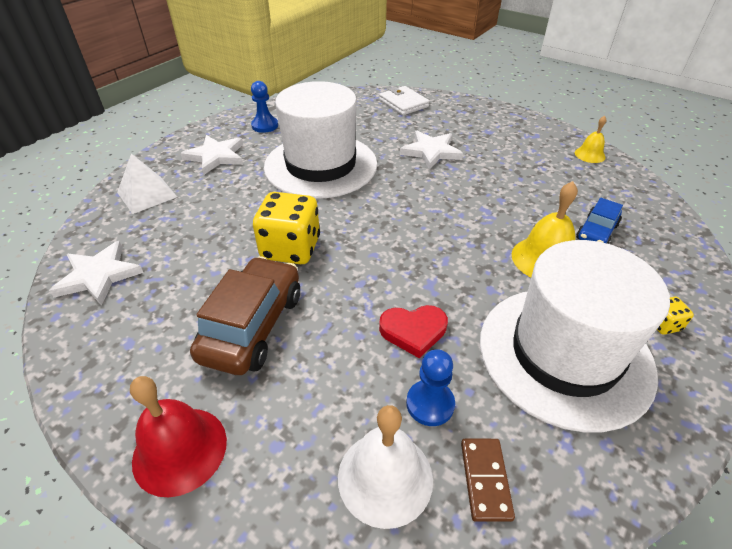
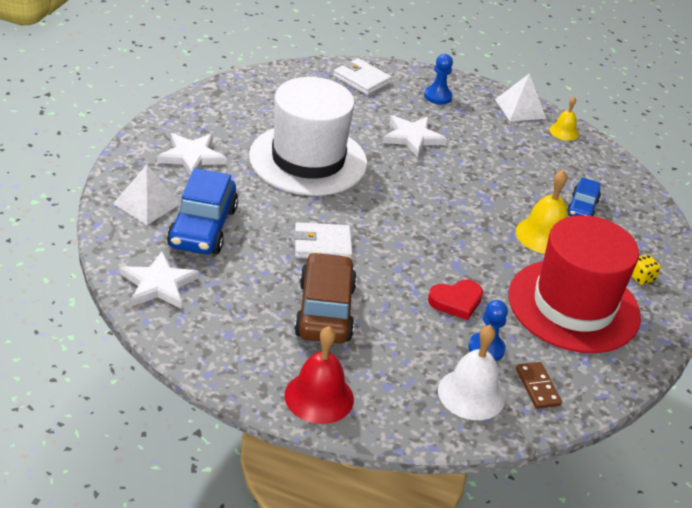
camera: 20 degrees left, 5 degrees down
(182, 221) = (202, 227): none -> blue car
(265, 126) = (222, 116): blue pawn -> blue pawn (437, 96)
(291, 248) = (322, 245): yellow dice -> white wallet
(548, 132) = (520, 109): none -> white pyramid
(564, 354) = (573, 306): white hat -> red hat

